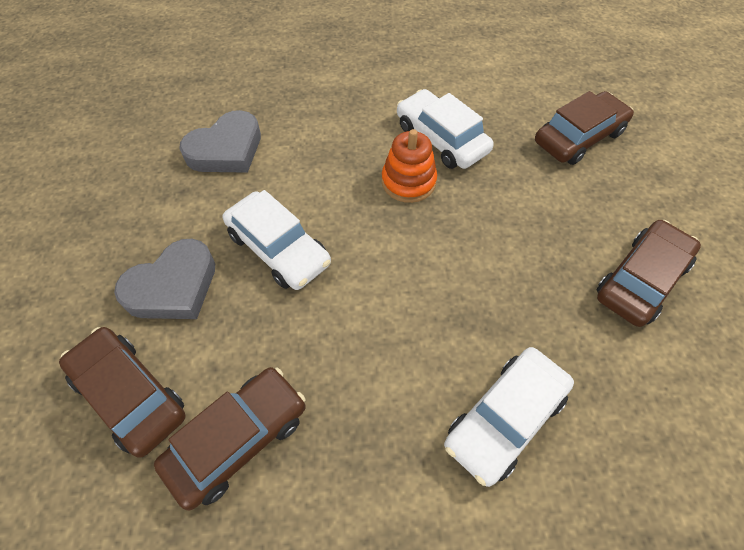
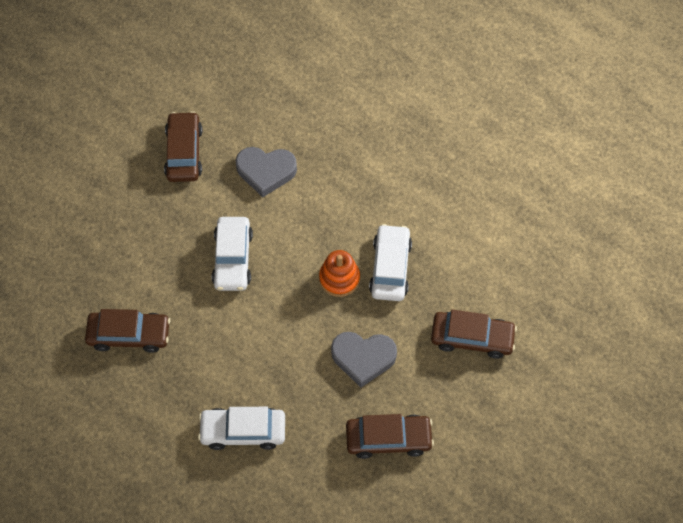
camera: 45 degrees right, 5 degrees up
(130, 395) = (105, 275): brown car -> brown car (184, 152)
(173, 287) = (166, 236): grey heart -> grey heart (363, 358)

